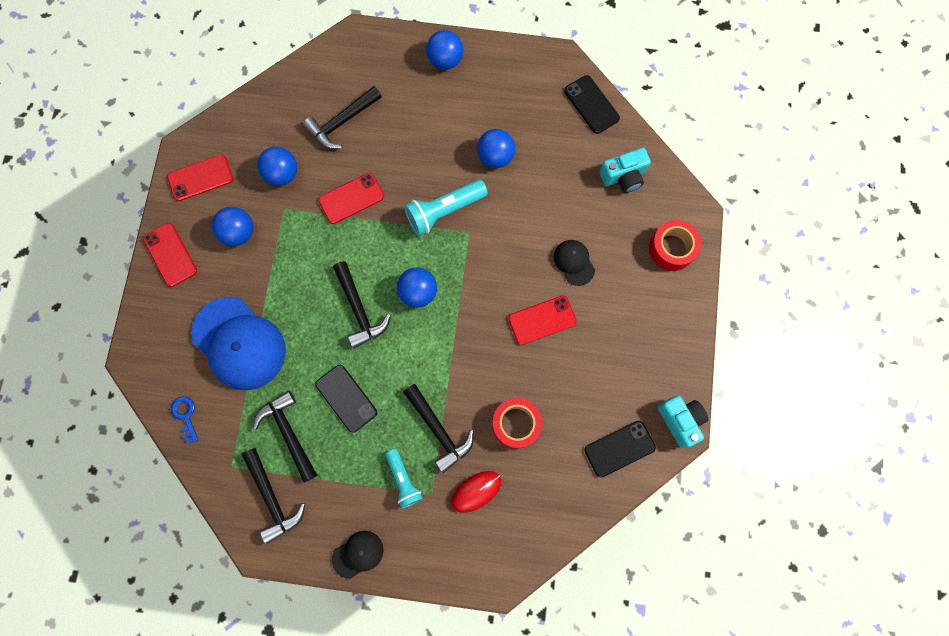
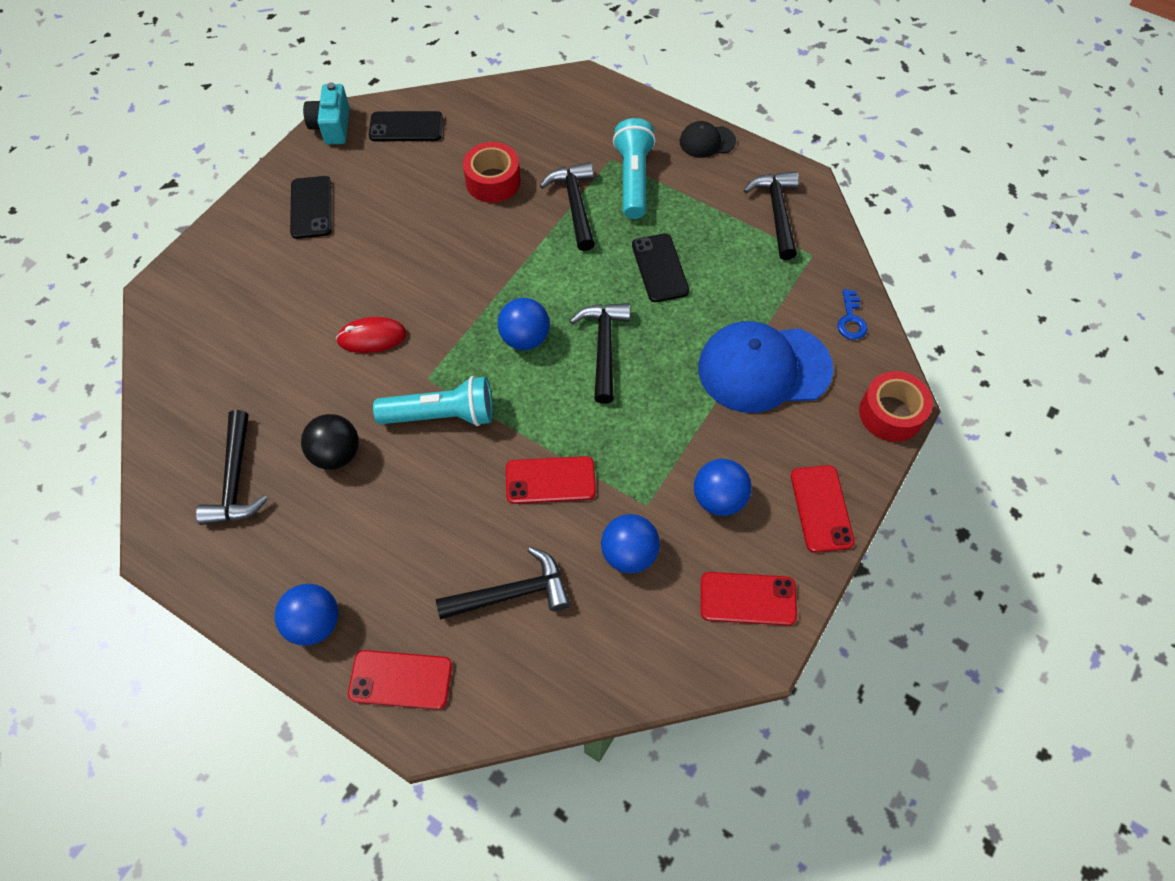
camera: 155 degrees left, 15 degrees down
(239, 343) = (763, 368): blue cap -> blue cap turned 75 degrees counterclockwise
(289, 433) = (737, 261): black hammer -> black hammer (235, 480)
(403, 480) = (633, 179): turquoise flashlight -> turquoise flashlight, size x1.56
(476, 491) = (566, 145): red mouse -> red mouse (372, 337)
(495, 157) = (336, 454): blue ball -> black ball
(542, 320) = (404, 257): red phone -> red phone (401, 679)
(574, 262) = (329, 298): black cap -> none
(591, 104) = (169, 468): black phone -> black phone (311, 207)
(623, 176) = (202, 364): turquoise camera -> none
(671, 249) = (214, 268): red tape -> red tape (890, 414)

